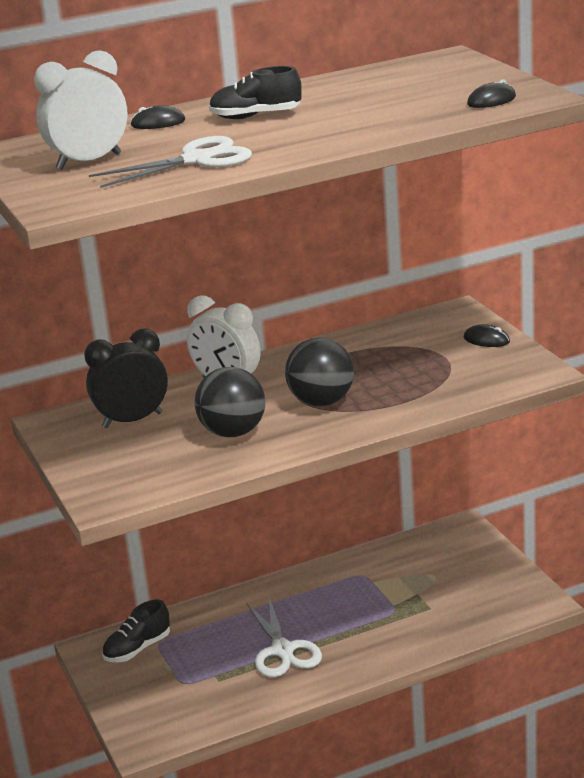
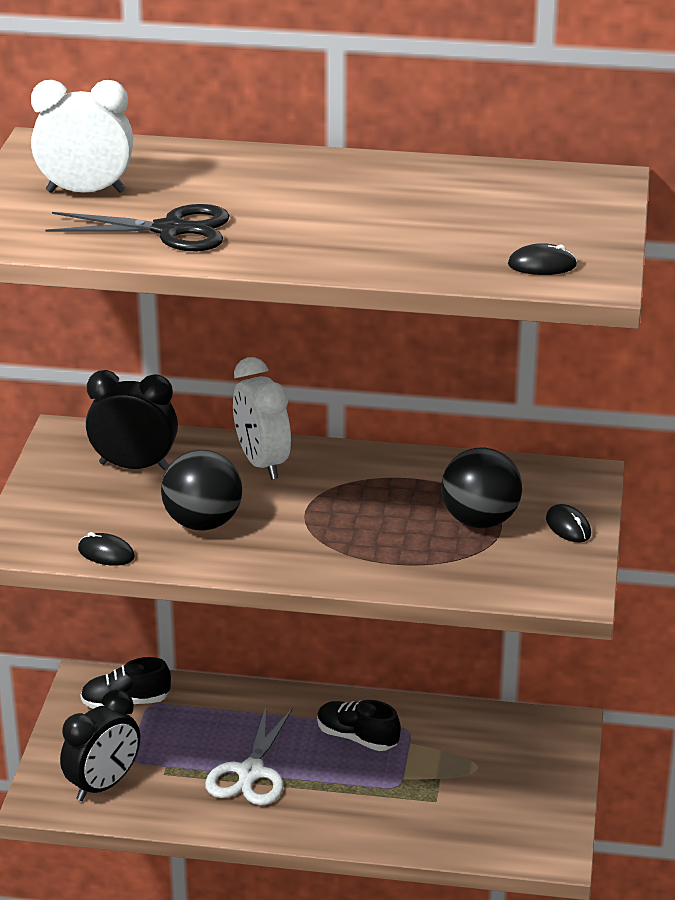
camera: 30 degrees right, 5 degrees up
(158, 123) = (210, 164): black mouse -> black mouse (106, 553)
(181, 709) = (103, 785): none -> black clock
(196, 160) = (170, 230): white scissors -> black scissors
(255, 116) = (302, 192): black shoe -> black shoe (357, 738)
(321, 402) = (320, 526): black ball -> black ball (480, 521)

